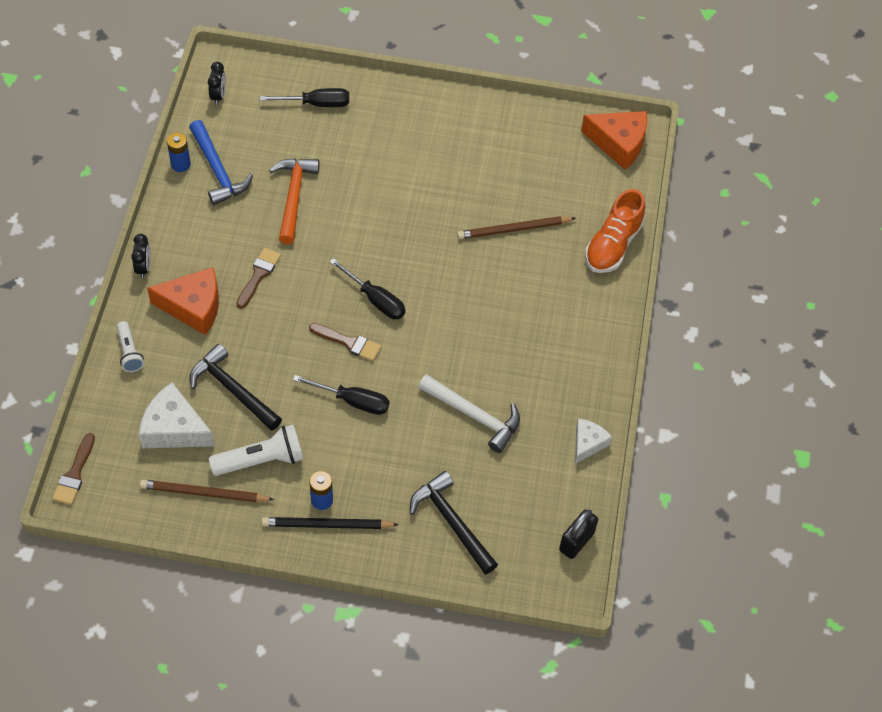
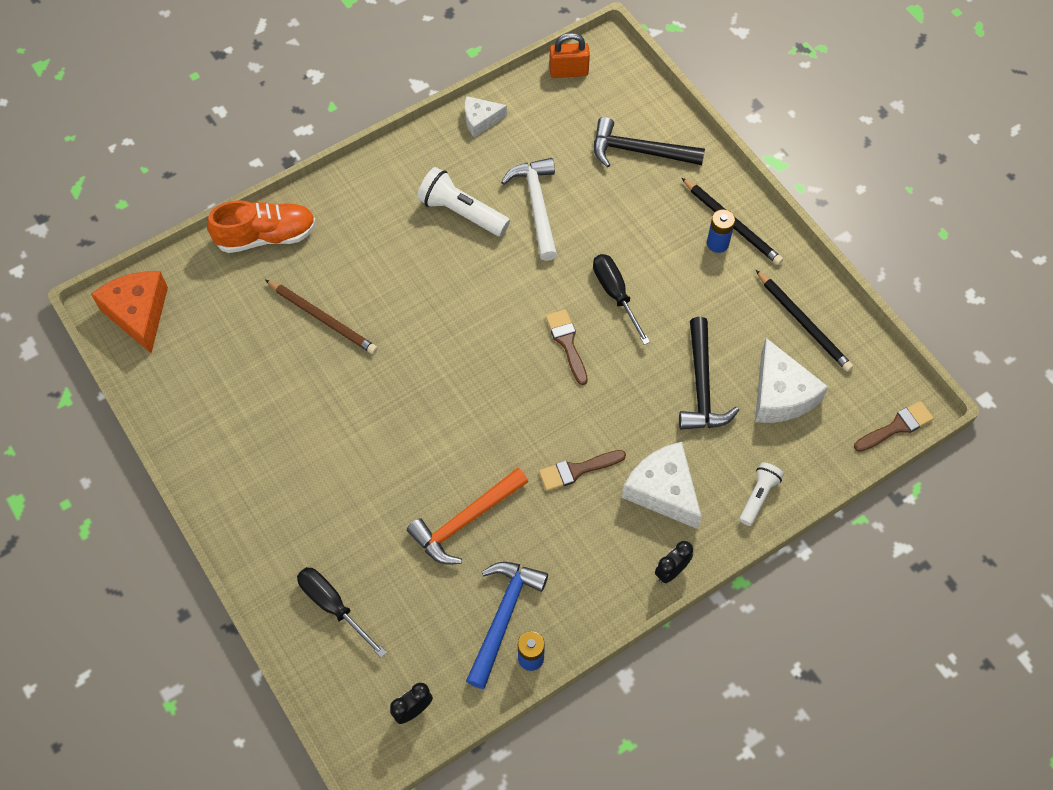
camera: 130 degrees left, 5 degrees up
(193, 307) = (663, 490): orange cheese -> white cheese
(204, 493) = (804, 323): brown pencil -> black pencil
(261, 460) = (734, 310): white flashlight -> white flashlight (461, 212)
(375, 299) = (505, 360): black screwdriver -> none
(452, 522) = (639, 151): black hammer -> black hammer turned 90 degrees clockwise
(576, 541) = (568, 71): black padlock -> orange padlock

